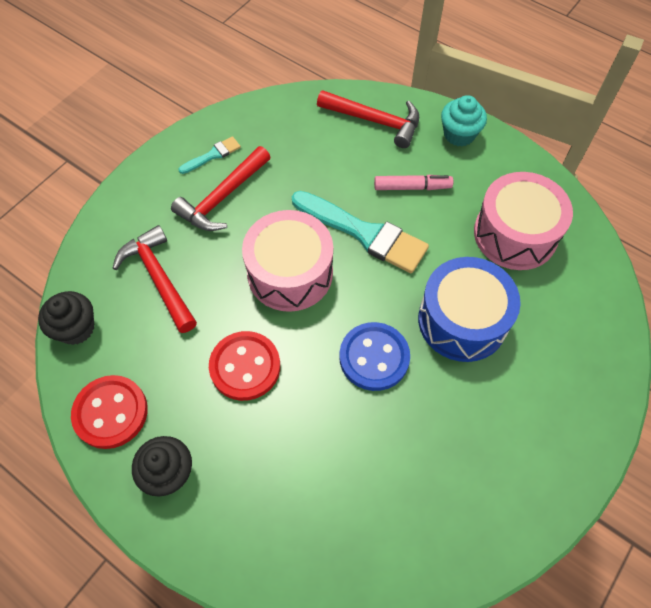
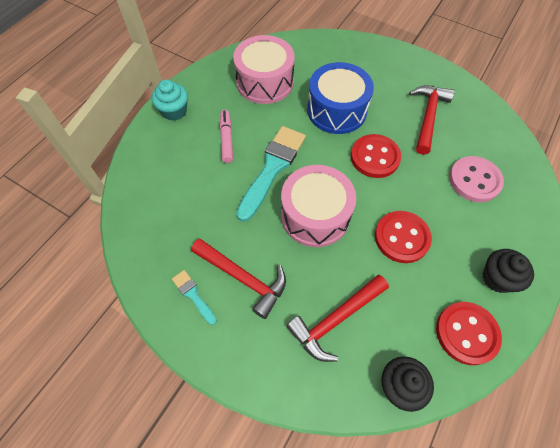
camera: 95 degrees left, 0 degrees up
(323, 490) = (474, 180): none -> pink button
(374, 357) = (375, 157): blue button -> red button
(375, 121) = (157, 166): red hammer -> red hammer (428, 117)

